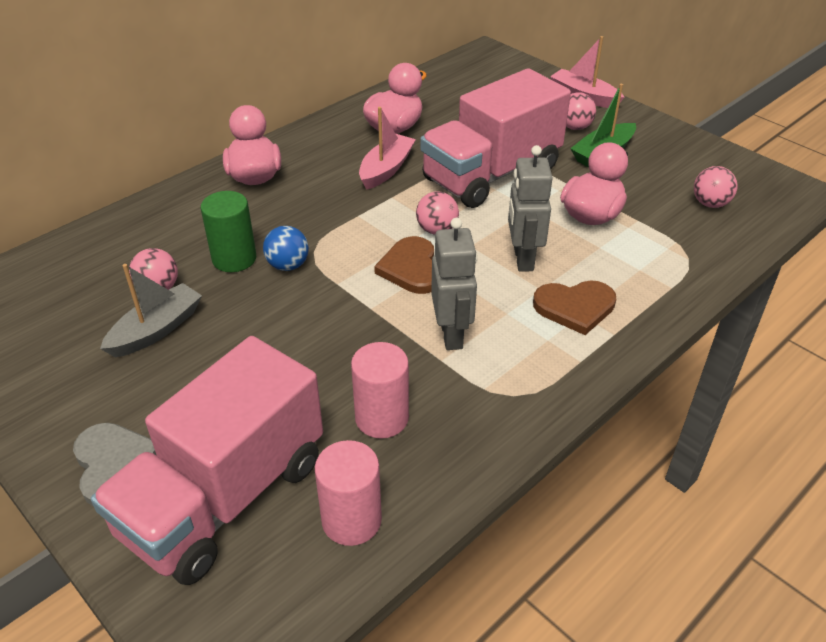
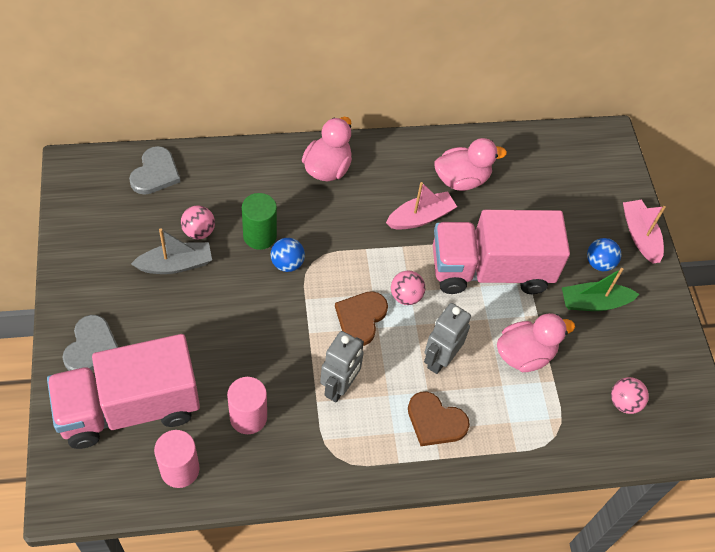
camera: 30 degrees right, 15 degrees up
(56, 266) = (155, 173): none -> grey heart
(575, 127) = (599, 263): pink ball -> blue ball

